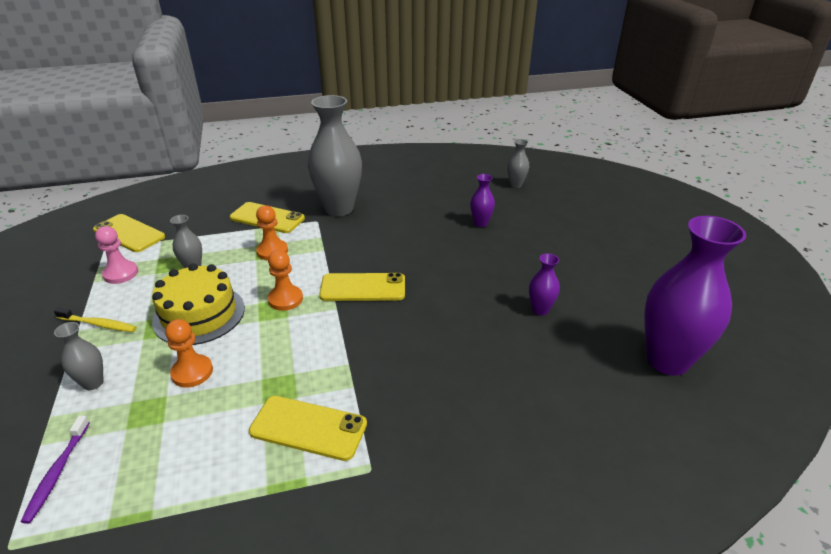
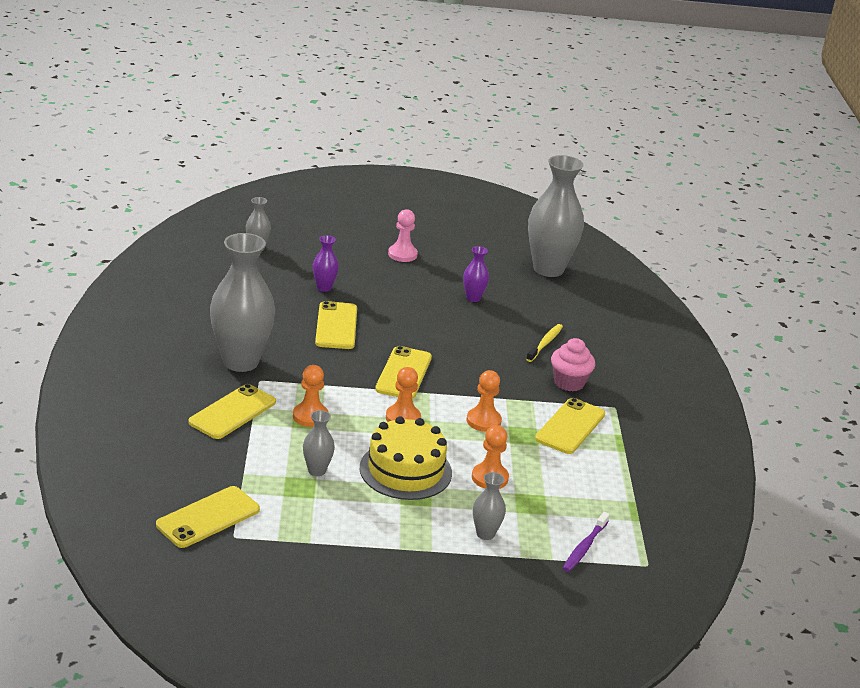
camera: 80 degrees left, 5 degrees down
(57, 472) = (584, 547): purple toothbrush -> purple toothbrush turned 105 degrees clockwise
(98, 324) = (395, 534): yellow toothbrush -> yellow toothbrush (545, 343)
(121, 273) = (303, 522): pink pawn -> pink pawn (402, 254)
(297, 353) = (483, 421): none -> orange pawn
(407, 414) = (569, 383): none -> pink cupcake
(421, 239) = (336, 326): none -> yellow phone
(667, 360) = (548, 269): purple vase -> grey vase

